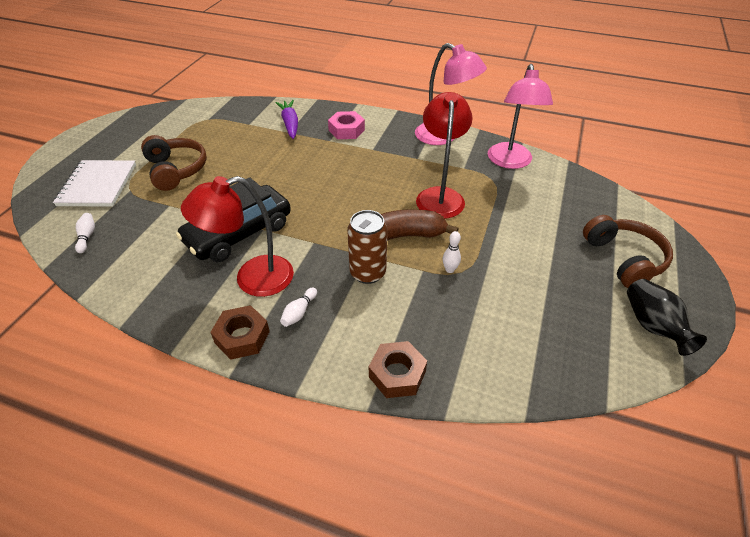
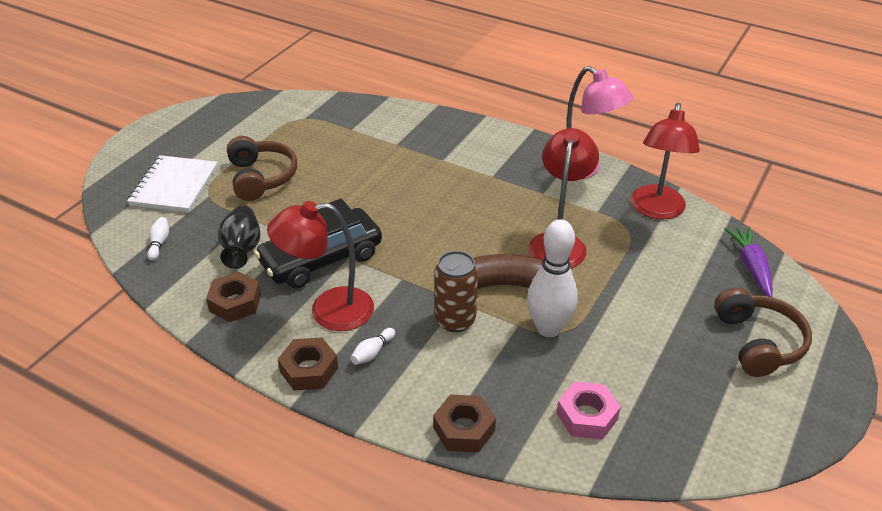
camera: 10 degrees right, 5 degrees down
(164, 282) = (235, 302): none -> brown nut
(290, 124) = (399, 134): purple carrot -> purple carrot (751, 266)
(346, 130) = (465, 149): pink nut -> pink nut (587, 416)
(450, 269) = (548, 328): white bowling pin -> white bowling pin, size x2.37
(510, 162) = (656, 210): pink lamp -> red lamp
(652, 326) = (765, 420): black vase -> black vase (242, 249)

